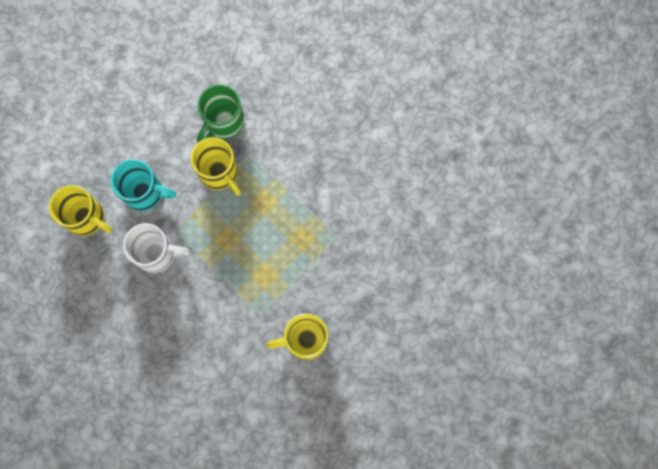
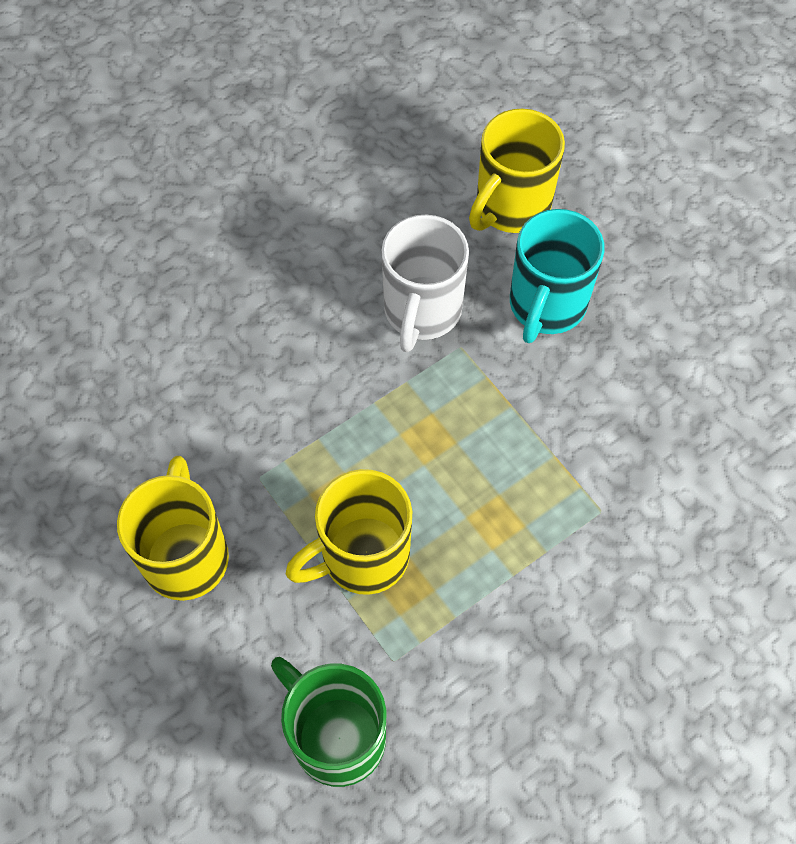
camera: 100 degrees right, 15 degrees down
(220, 173) = (569, 444): yellow mug -> yellow mug (362, 557)
(223, 123) = (679, 466): green mug -> green mug (335, 735)

